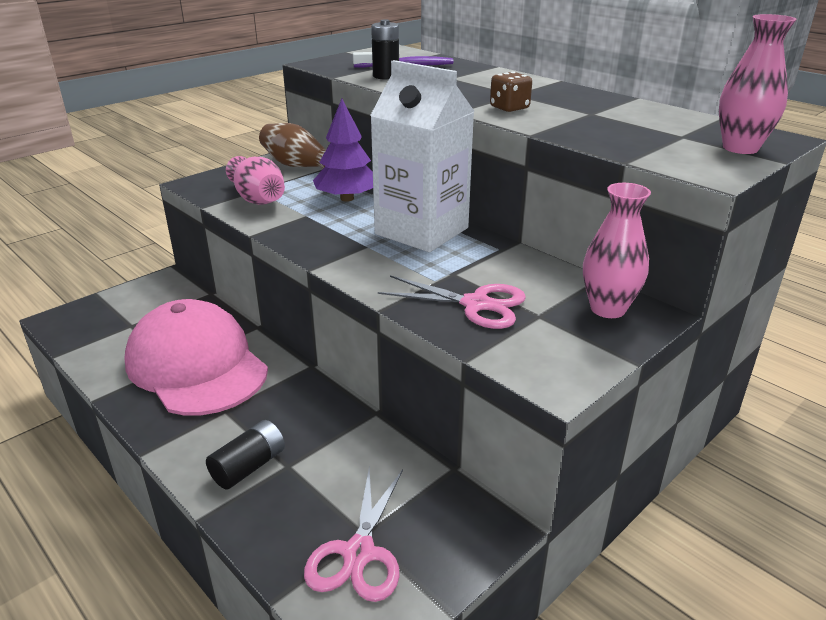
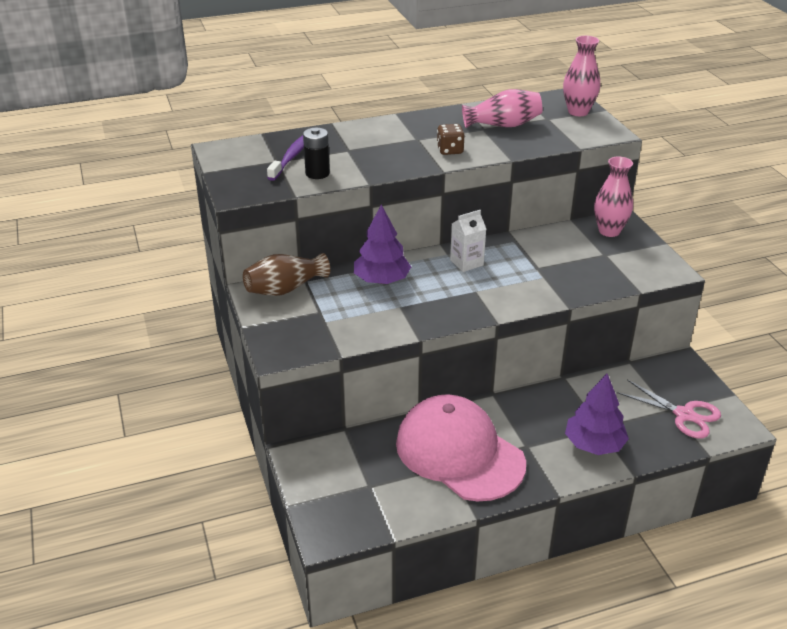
camera: 65 degrees left, 5 degrees up
(196, 365) = (459, 453): pink cap -> pink cap turned 60 degrees clockwise
(249, 467) = (594, 444): black battery -> purple tree
(258, 199) = (347, 324): pink vase -> pink vase (503, 125)
(421, 231) = (466, 262): white carton -> white carton, size x0.46
(476, 304) = (581, 271): pink scissors -> none

